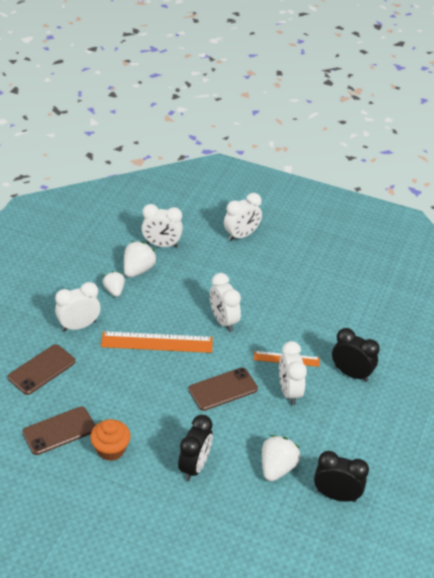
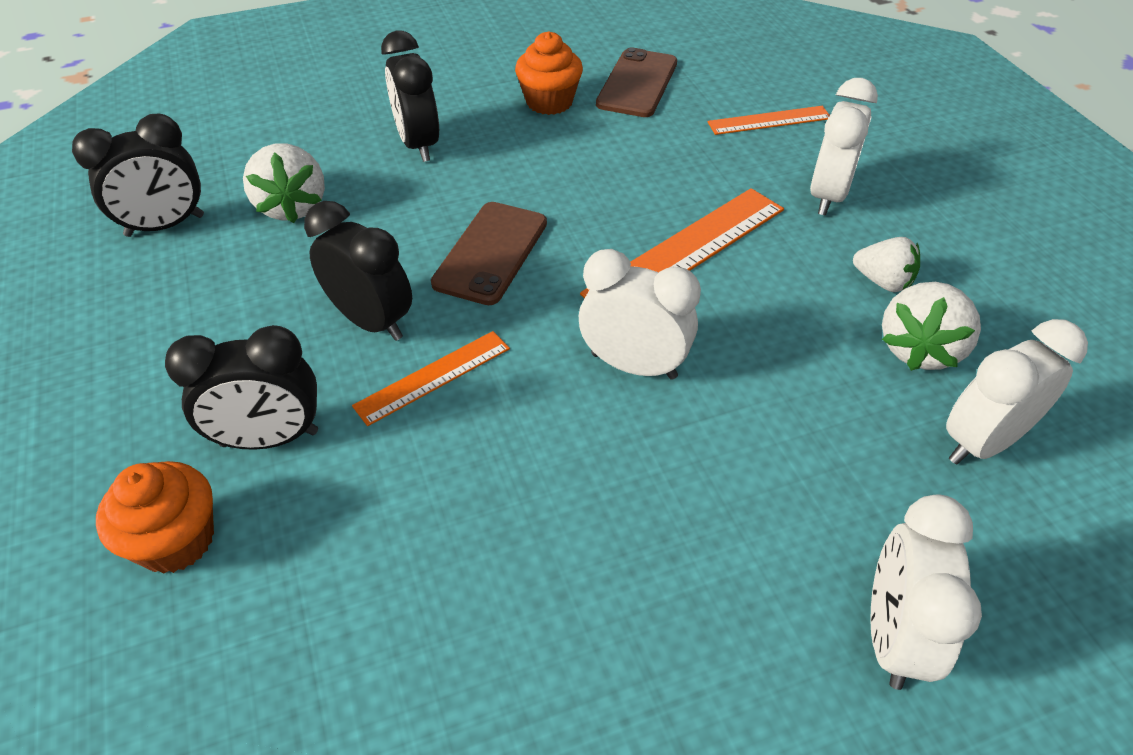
camera: 140 degrees right, 5 degrees up
(42, 369) = (769, 120): brown phone -> orange ruler
(138, 270) = (919, 349): white strawberry -> white strawberry turned 45 degrees clockwise
(289, 391) = (371, 321): white clock -> black clock
(394, 362) = (176, 540): none -> orange cupcake

